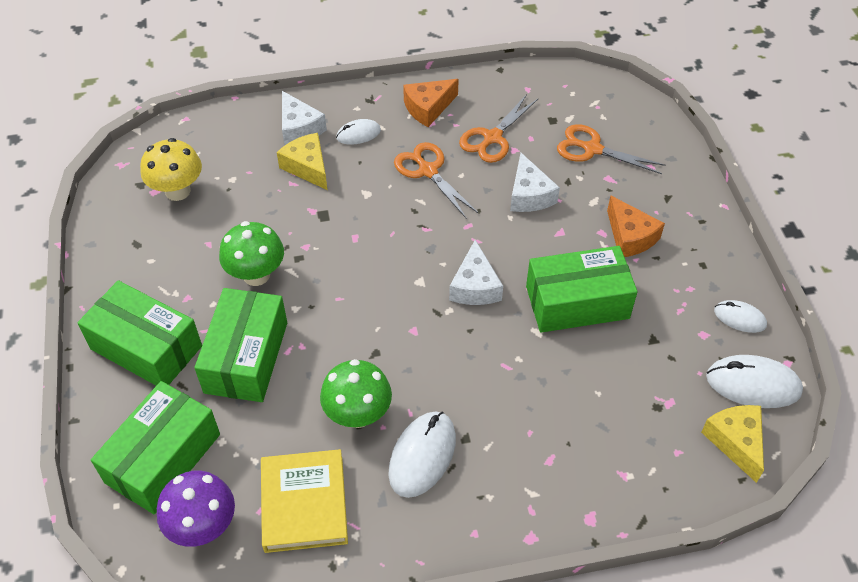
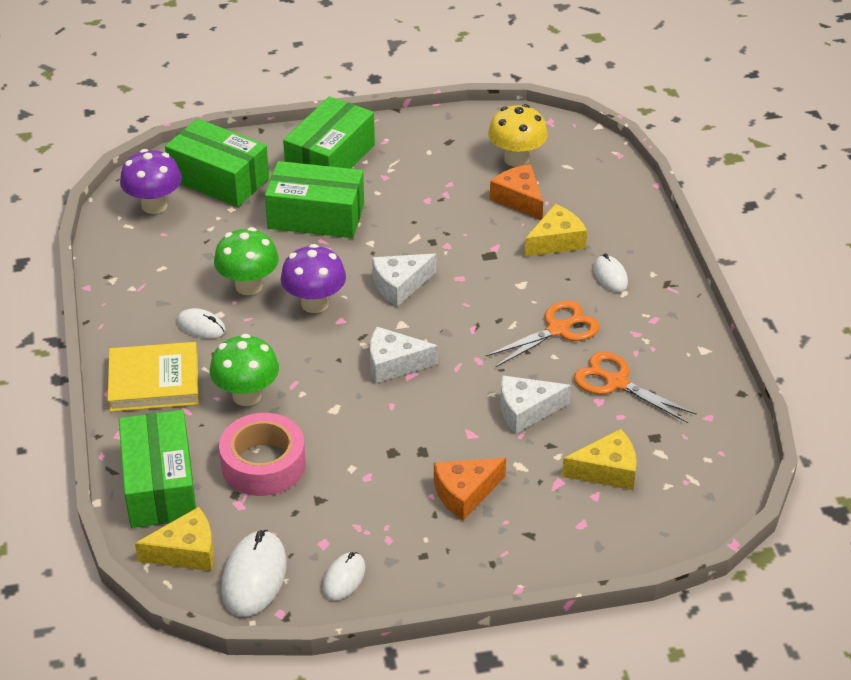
camera: 90 degrees right, 10 degrees down
(256, 275) = (410, 216): green mushroom -> green mushroom (247, 395)
(299, 128) = (614, 232): white cheese -> white cheese (400, 285)
(304, 503) = (165, 258): yellow book -> yellow book (154, 382)
(388, 353) = (314, 303): none -> purple mushroom
(422, 455) = (201, 326): white mouse -> white mouse, size x0.59
(428, 108) = (660, 330): orange cheese -> orange cheese (519, 199)
(577, 302) = (371, 441): green box -> green box (160, 485)
(592, 149) = (607, 470): orange scissors -> yellow cheese
(616, 385) = (263, 464): none -> pink tape

